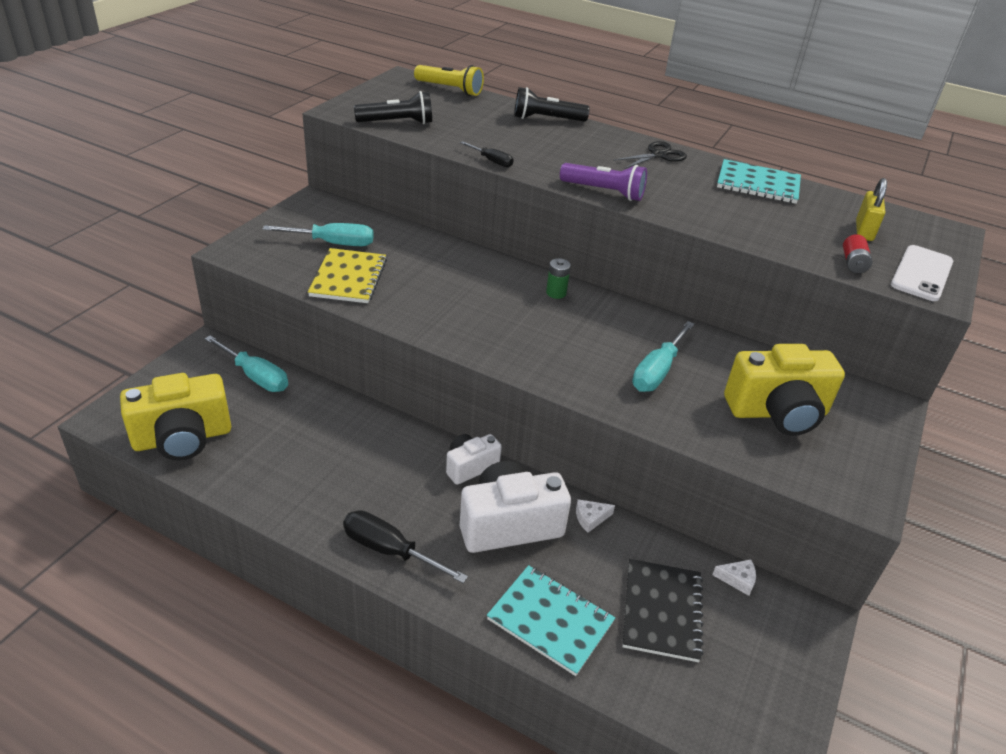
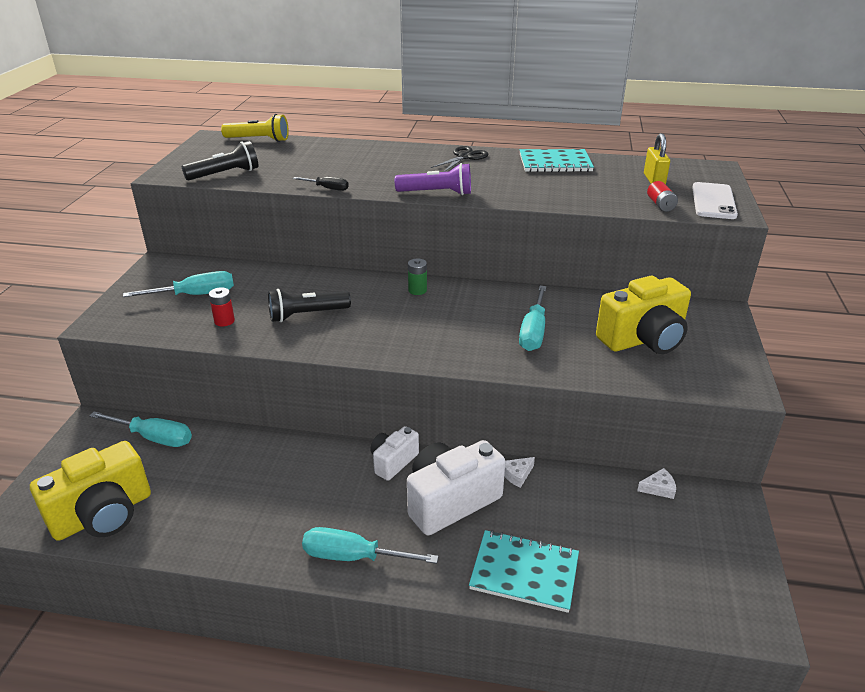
camera: 15 degrees left, 5 degrees down
(348, 278) = (224, 321): yellow notebook -> red battery
(390, 550) = (354, 557): black screwdriver -> turquoise screwdriver
(546, 119) = (356, 147): black flashlight -> black flashlight (307, 315)
(661, 611) = (612, 533): black notebook -> none

